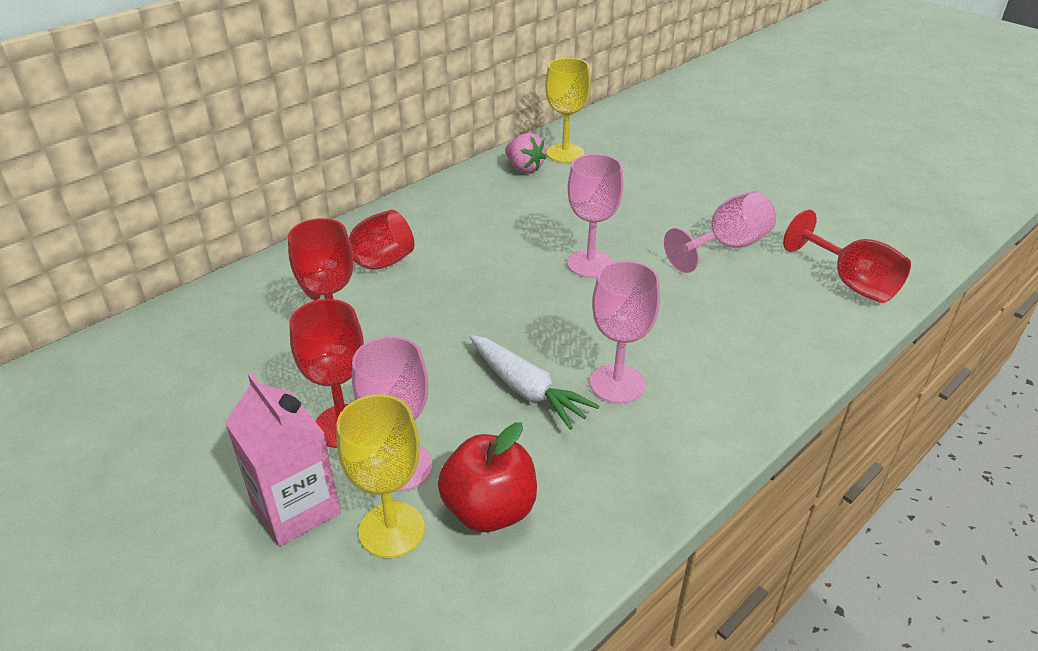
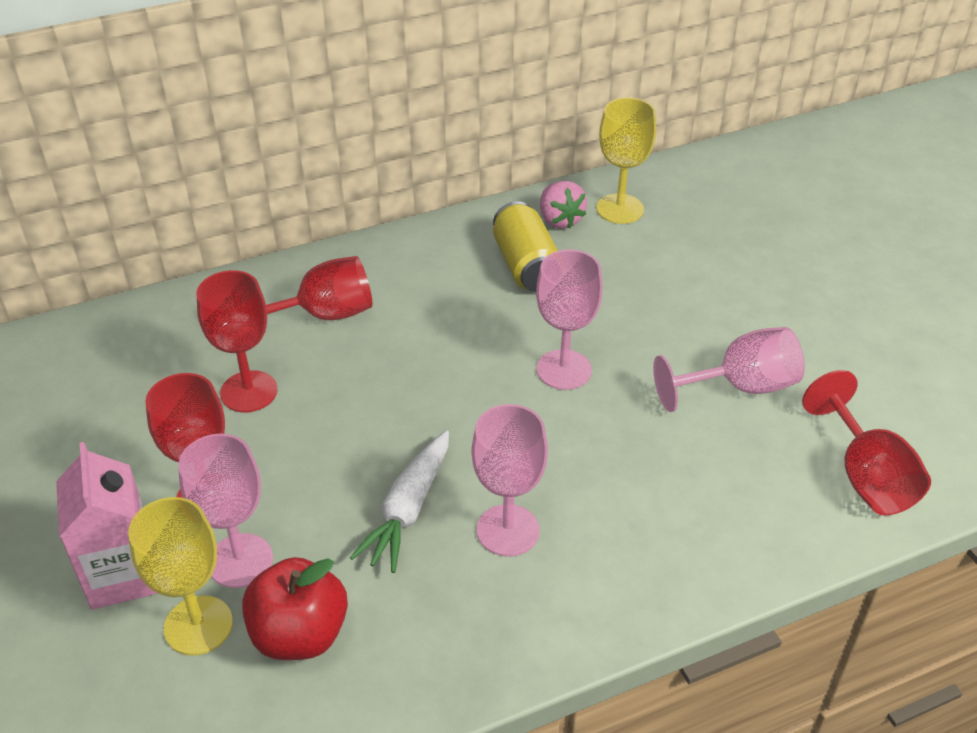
camera: 20 degrees right, 5 degrees up
(517, 202) = (526, 266): none -> yellow can
(526, 389) = (408, 509): white carrot -> white carrot turned 45 degrees clockwise

